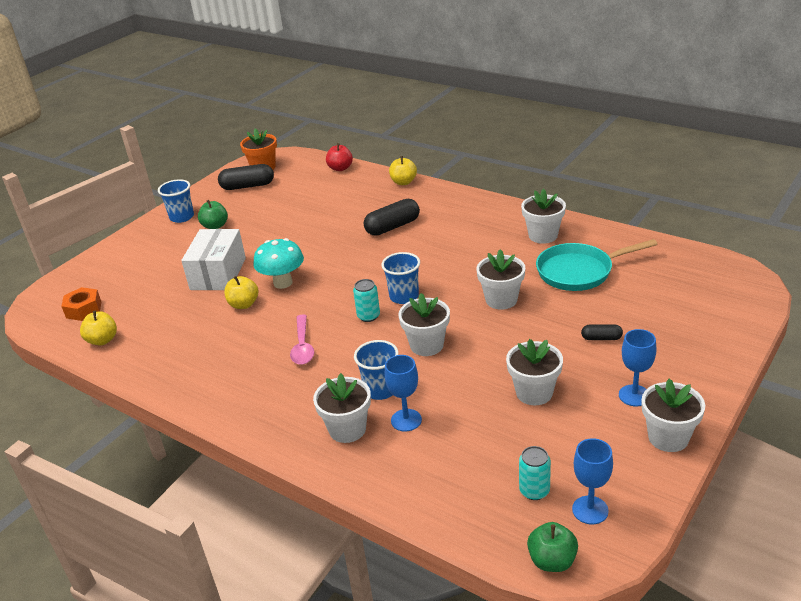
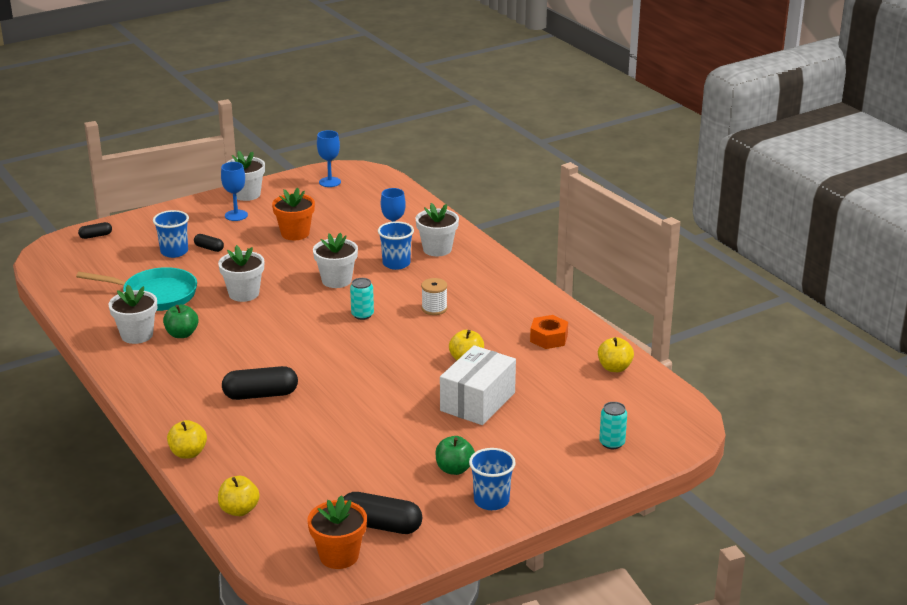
camera: 160 degrees left, 5 degrees down
(84, 309) = (633, 407): orange nut -> orange nut (548, 338)
(283, 283) = (417, 369): turquoise mushroom -> none
(302, 346) = (434, 308): pink spoon -> white spool
(340, 168) = (239, 510): red apple -> yellow apple
(404, 296) = (318, 321): blue cup -> blue cup (174, 252)
(534, 393) = (295, 233): white flower pot -> orange flower pot
(534, 491) = (350, 195): turquoise can -> turquoise can (612, 443)
(552, 561) = (371, 172): green apple -> green apple (182, 334)
(736, 311) = (96, 236): none -> black capsule

